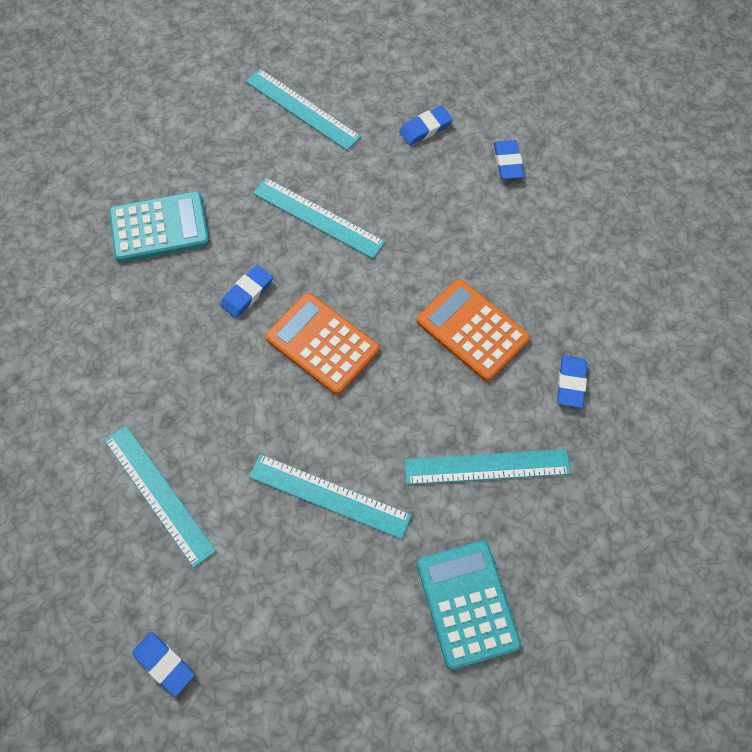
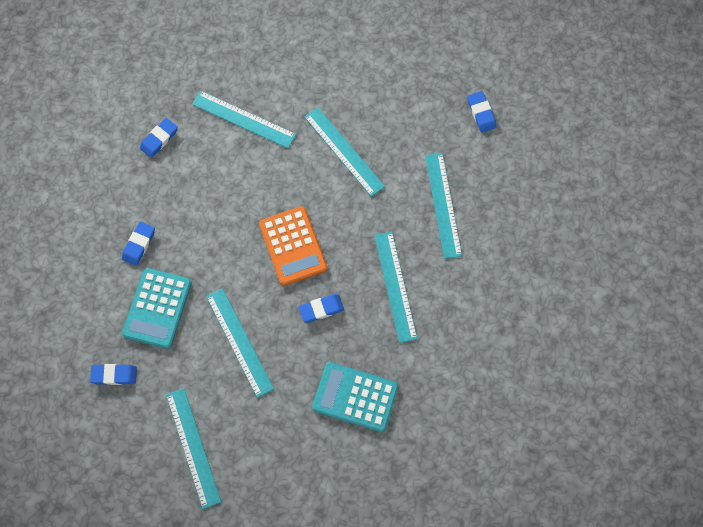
camera: 150 degrees left, 5 degrees up
(172, 362) = (395, 286): none -> turquoise ruler
(467, 604) = (304, 58): turquoise calculator -> turquoise calculator (157, 308)
(472, 330) = (193, 203): orange calculator -> none
(508, 162) = (78, 312): blue eraser -> blue eraser (139, 244)

